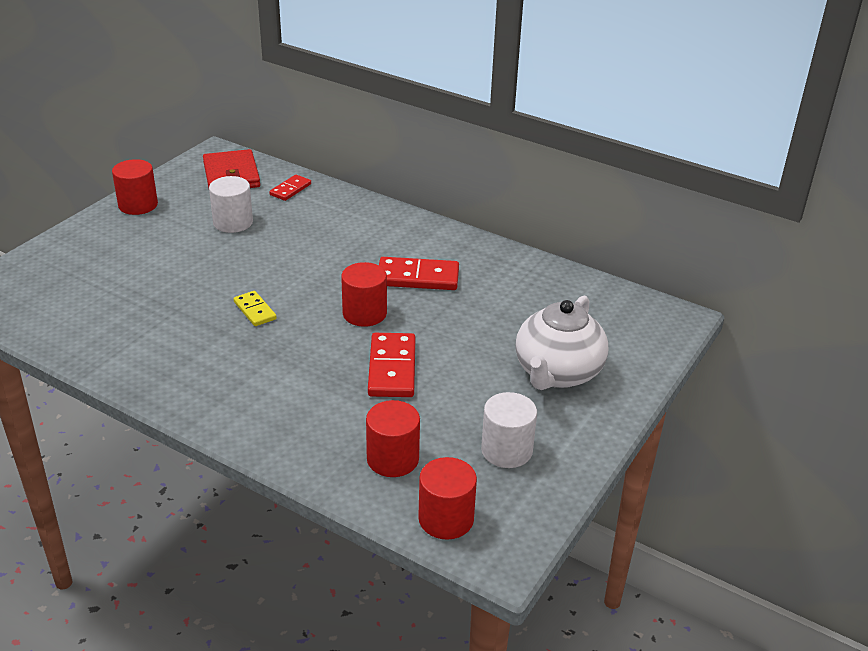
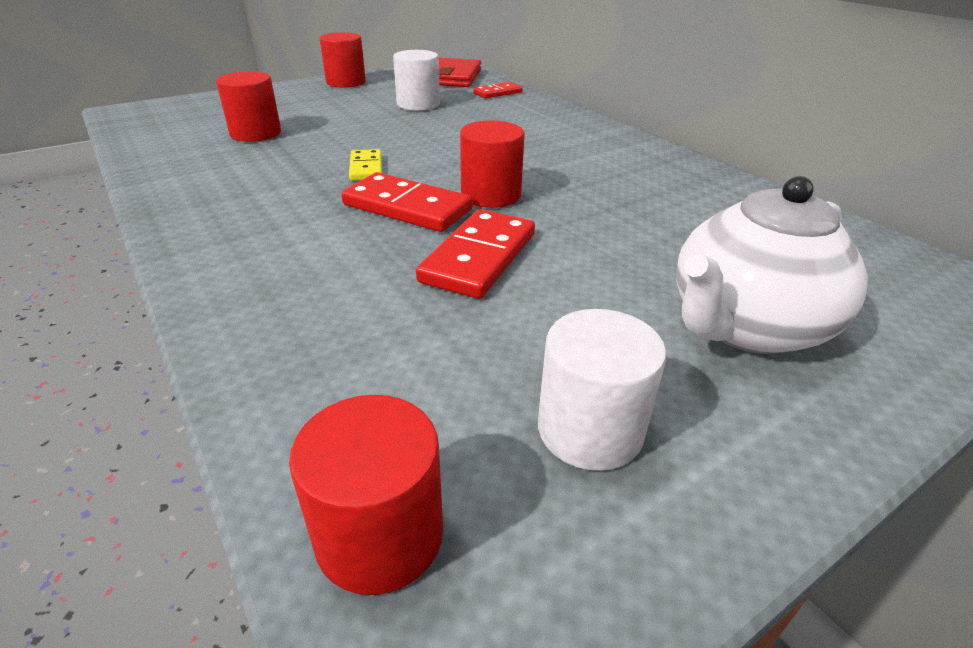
camera: 25 degrees right, 0 degrees up
(392, 459) = (376, 381): red cylinder -> red cylinder (256, 133)
(417, 277) = (585, 176): red domino -> red domino (407, 207)

